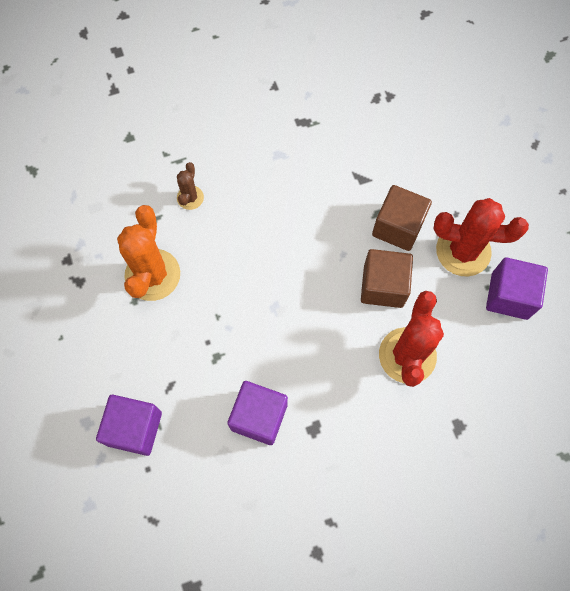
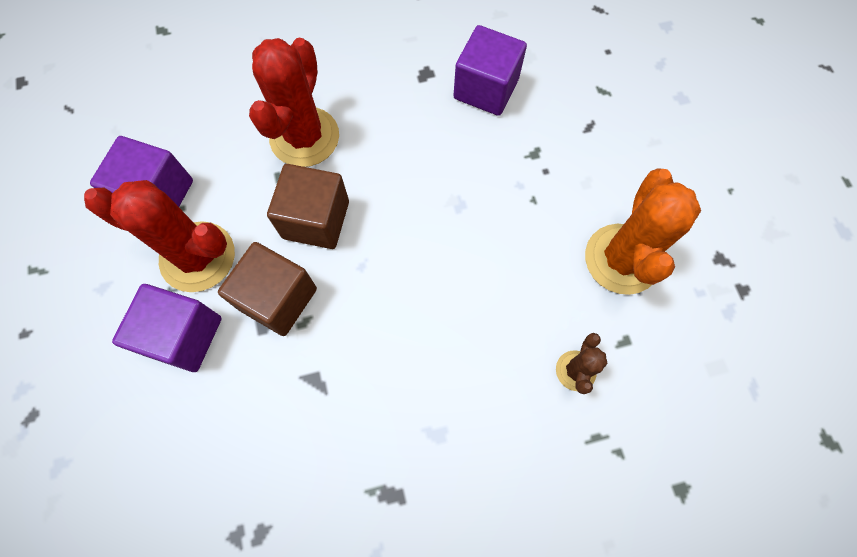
camera: 175 degrees left, 0 degrees up
(134, 428) = (626, 88): purple cube -> purple cube (184, 336)

